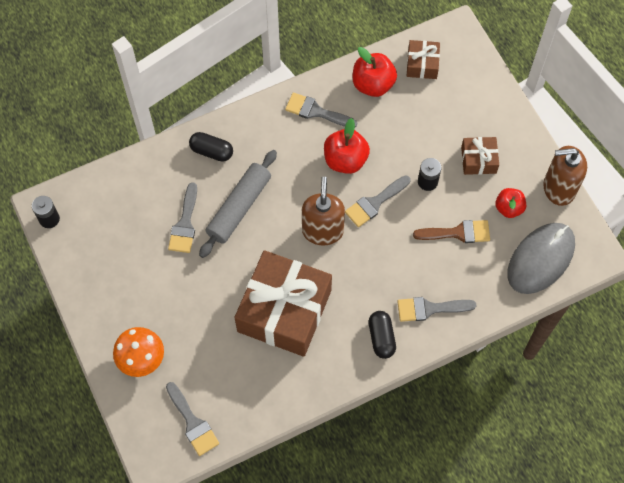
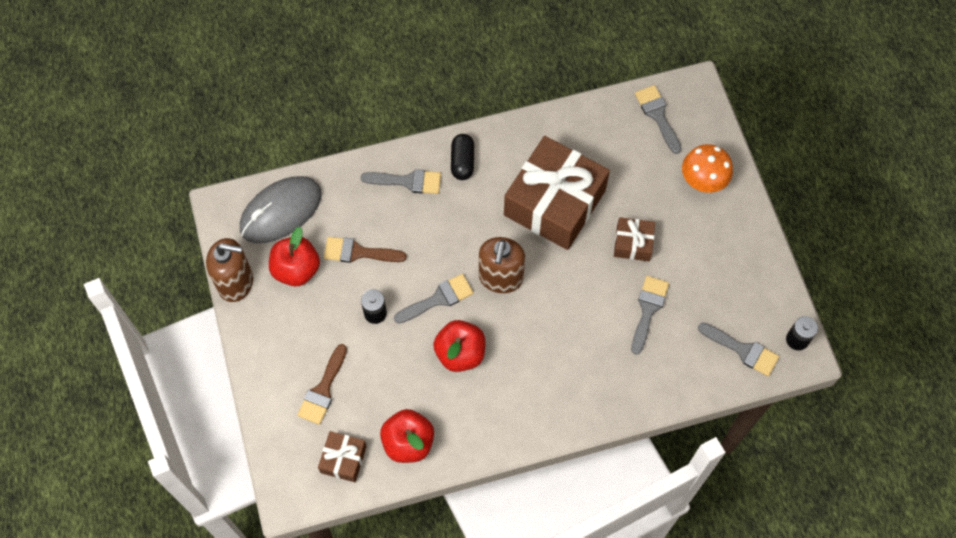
camera: 170 degrees left, 0 degrees up
(211, 151) = (610, 389): black capsule -> none
(239, 207) = (587, 318): grey rolling pin -> none
(316, 111) = (482, 418): grey brush -> grey brush (742, 350)
(454, 113) = (323, 389): none -> brown brush
(478, 160) = (312, 328): brown gift -> brown gift (633, 243)
(508, 208) = (296, 269): red apple -> red apple, size x1.52

